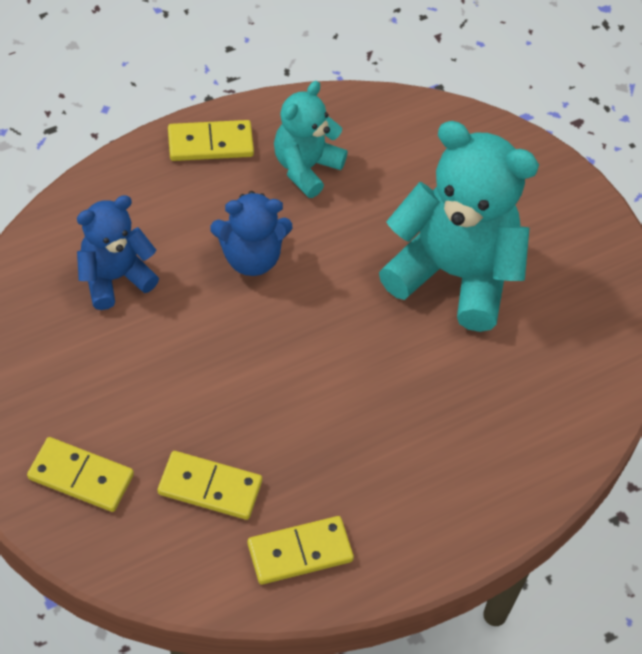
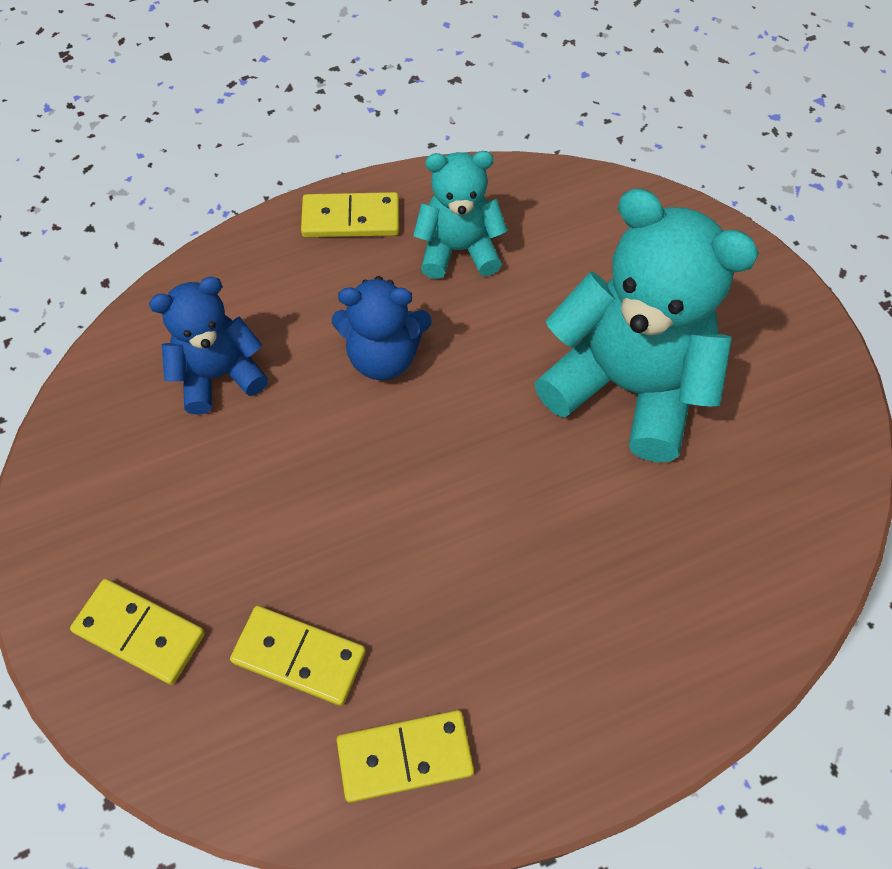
camera: 10 degrees right, 5 degrees up
(306, 167) = (458, 250): turquoise teddy bear -> turquoise teddy bear turned 45 degrees clockwise

